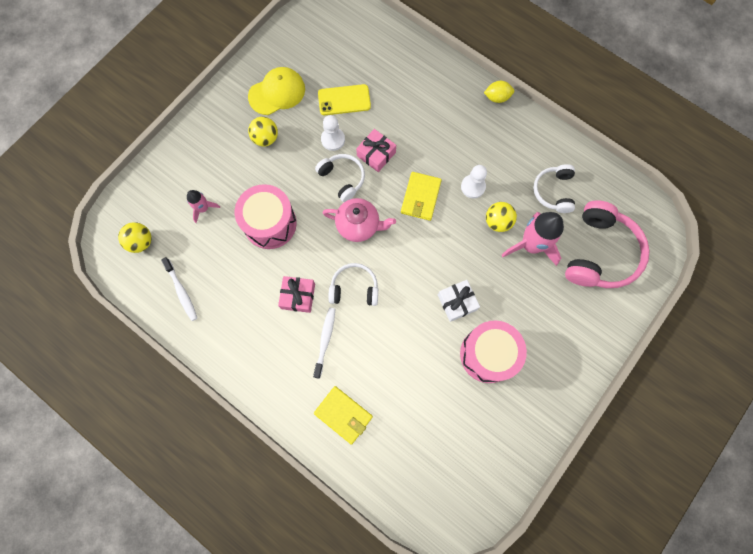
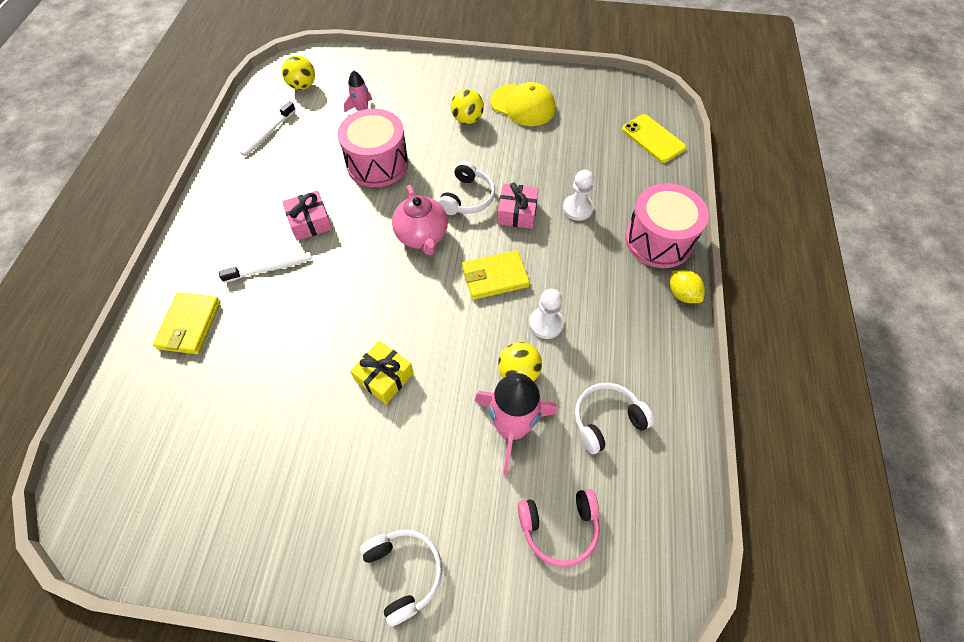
camera: 60 degrees right, 15 degrees down
(333, 139) = (506, 169): white pawn -> white pawn (577, 208)
(344, 100) = (558, 158): yellow phone -> yellow phone (653, 139)
(354, 288) = (346, 266): white headphones -> white headphones (404, 572)
(457, 302) = (384, 377): white gift -> yellow gift
(488, 354) = (332, 446): pink drum -> pink drum (658, 240)
(600, 253) = (559, 527): pink headphones -> pink headphones, size x0.58

